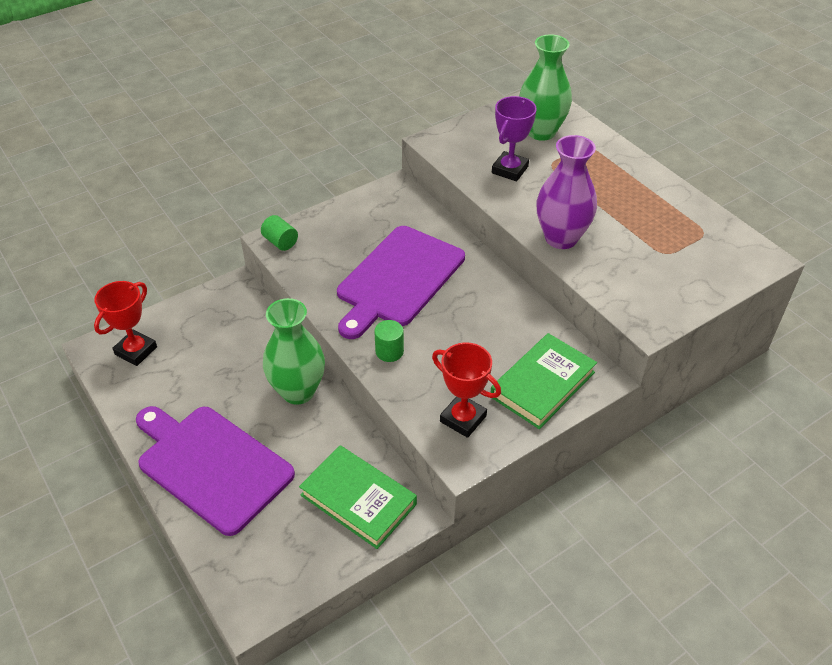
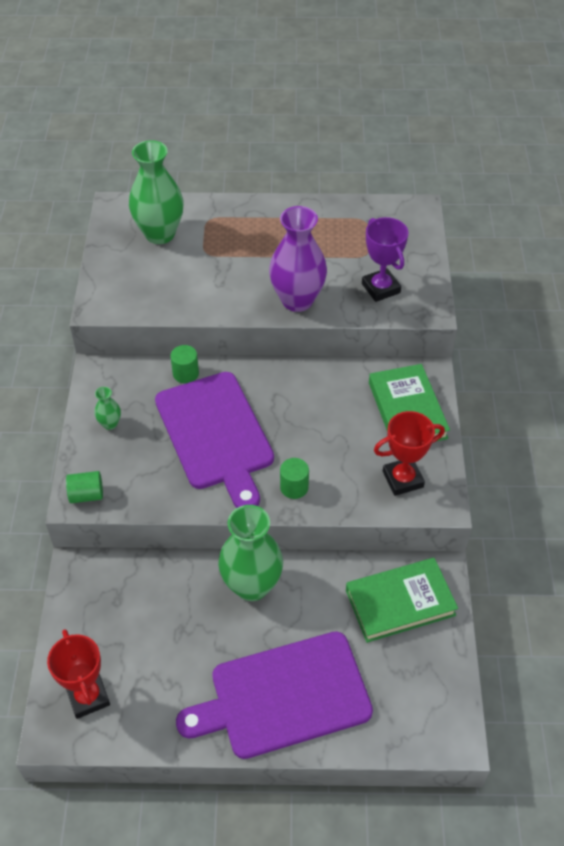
camera: 55 degrees left, 5 degrees up
(354, 219) = (110, 424): none -> green vase
(440, 232) = (186, 374): none -> green cylinder
(510, 170) = (187, 281): purple trophy -> purple trophy (380, 288)

